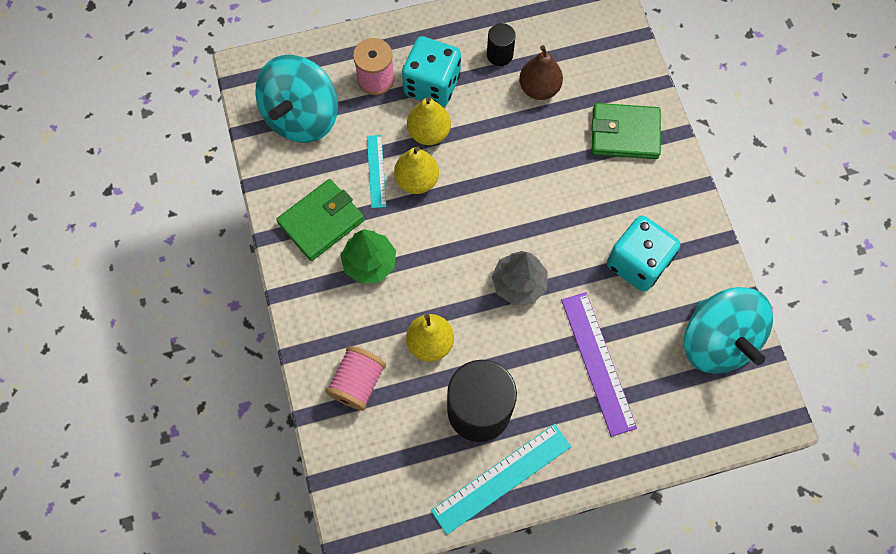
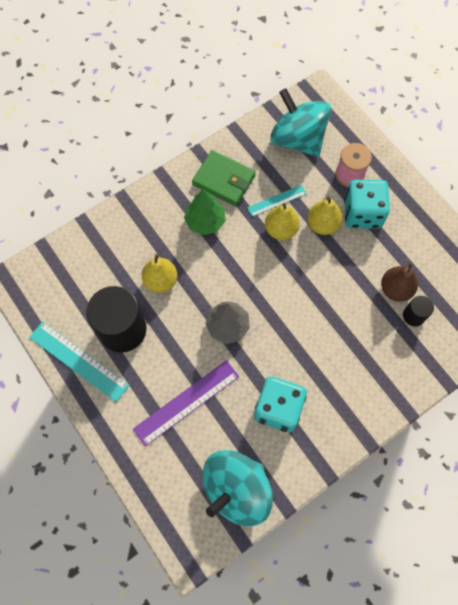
camera: 70 degrees right, 0 degrees up
(302, 117) = (298, 139): turquoise spinning top -> turquoise spinning top turned 45 degrees clockwise
(358, 383) = (116, 244): pink spool -> none
(499, 55) = (411, 251): black cylinder -> black cylinder (413, 315)
(624, 133) = (386, 366): green wallet -> none

